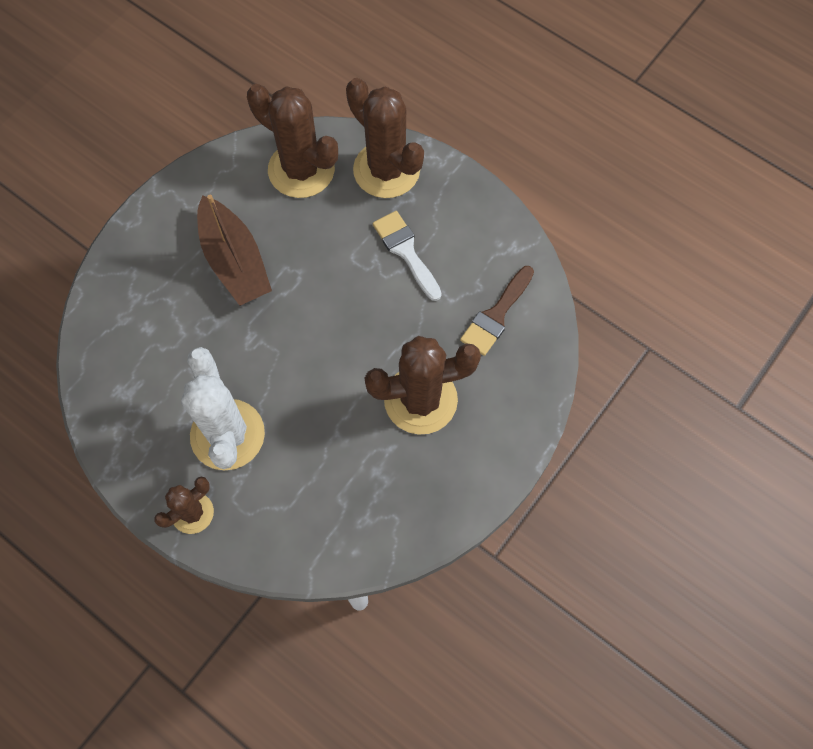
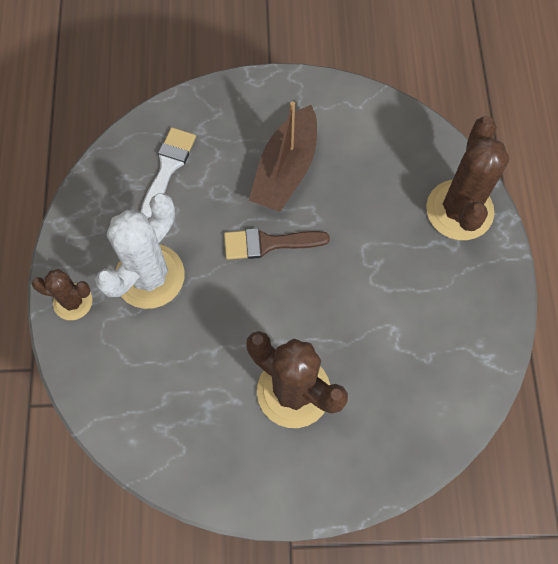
camera: 50 degrees right, 0 degrees up
(301, 170) = (400, 152): brown cactus -> none
(406, 251) = (405, 280): white brush -> white brush (168, 167)
(496, 315) = (416, 392): brown brush -> brown brush (268, 243)

